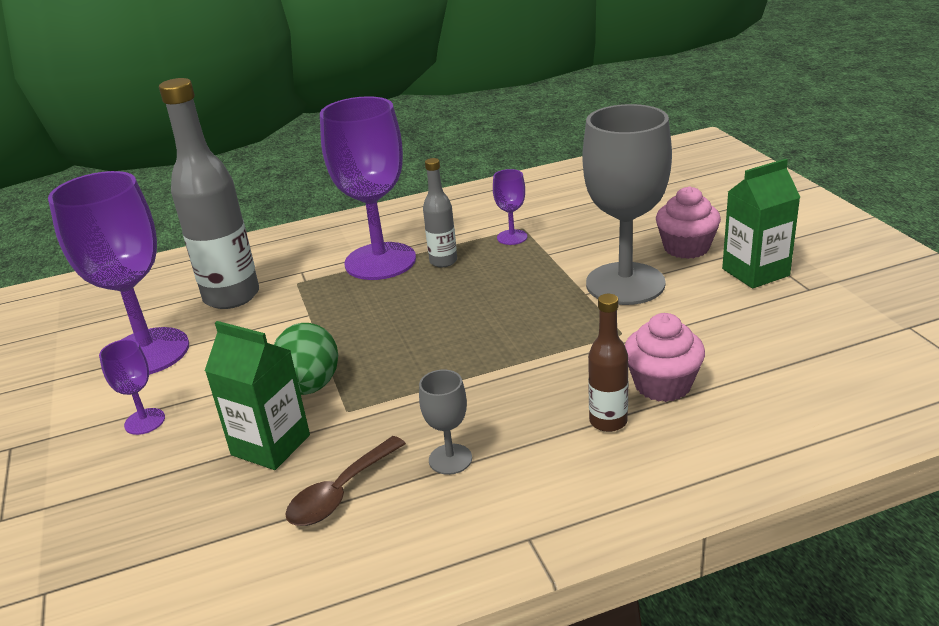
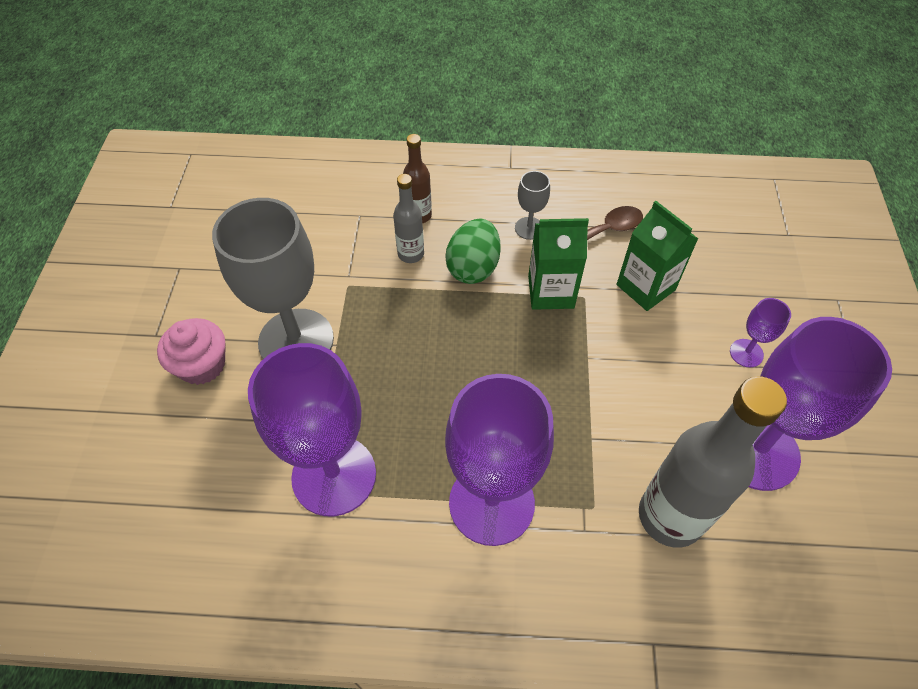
camera: 160 degrees left, 25 degrees up
(310, 386) = (607, 335): green egg -> green egg (473, 268)
(443, 261) = (427, 465): grey bottle -> grey bottle (411, 254)
(512, 237) = (334, 475): purple goblet -> purple goblet, size x2.30
(662, 384) = (363, 228): pink cupcake -> none
(755, 272) = (190, 304): green carton -> green carton (551, 292)

